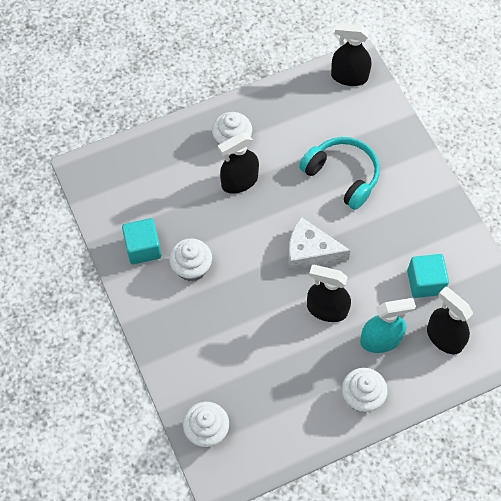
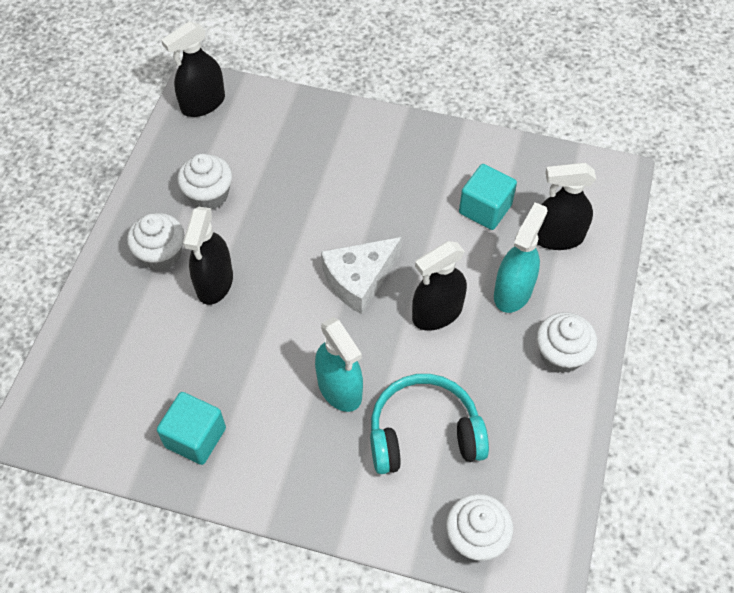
camera: 50 degrees left, 5 degrees down
(191, 268) = (268, 405): white cupcake -> white cupcake (209, 195)
(233, 295) = (340, 388): none -> turquoise spray bottle
(342, 176) = (304, 189): turquoise headphones -> turquoise headphones (424, 433)

